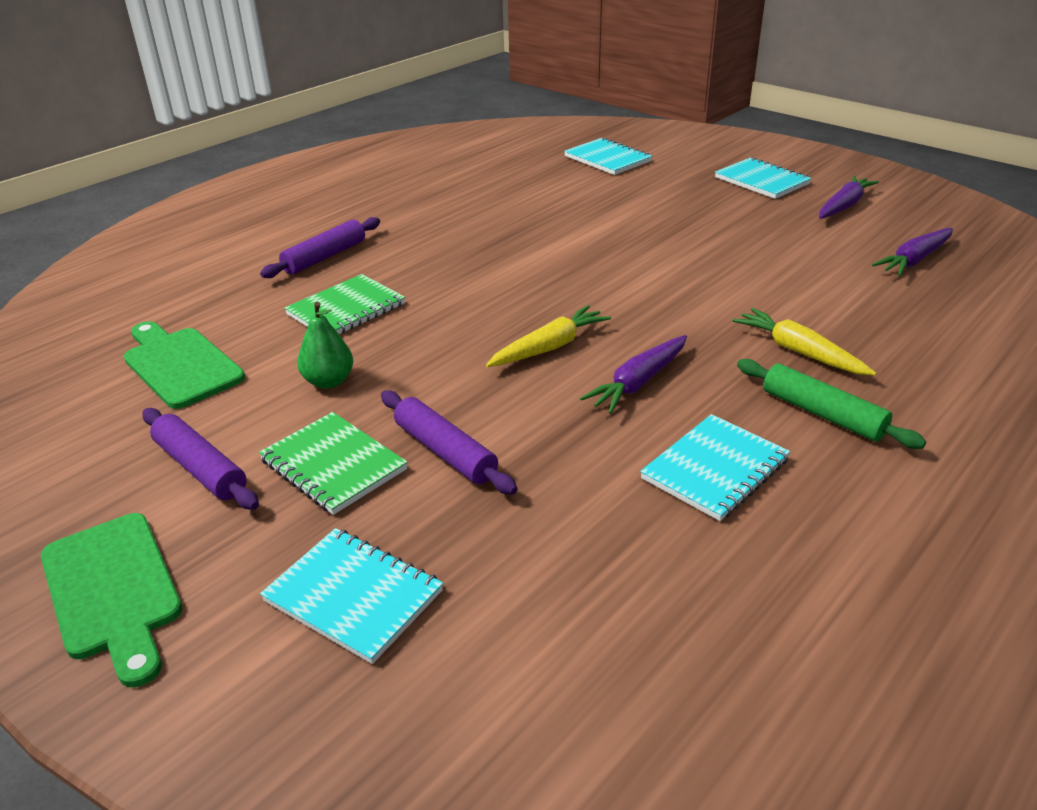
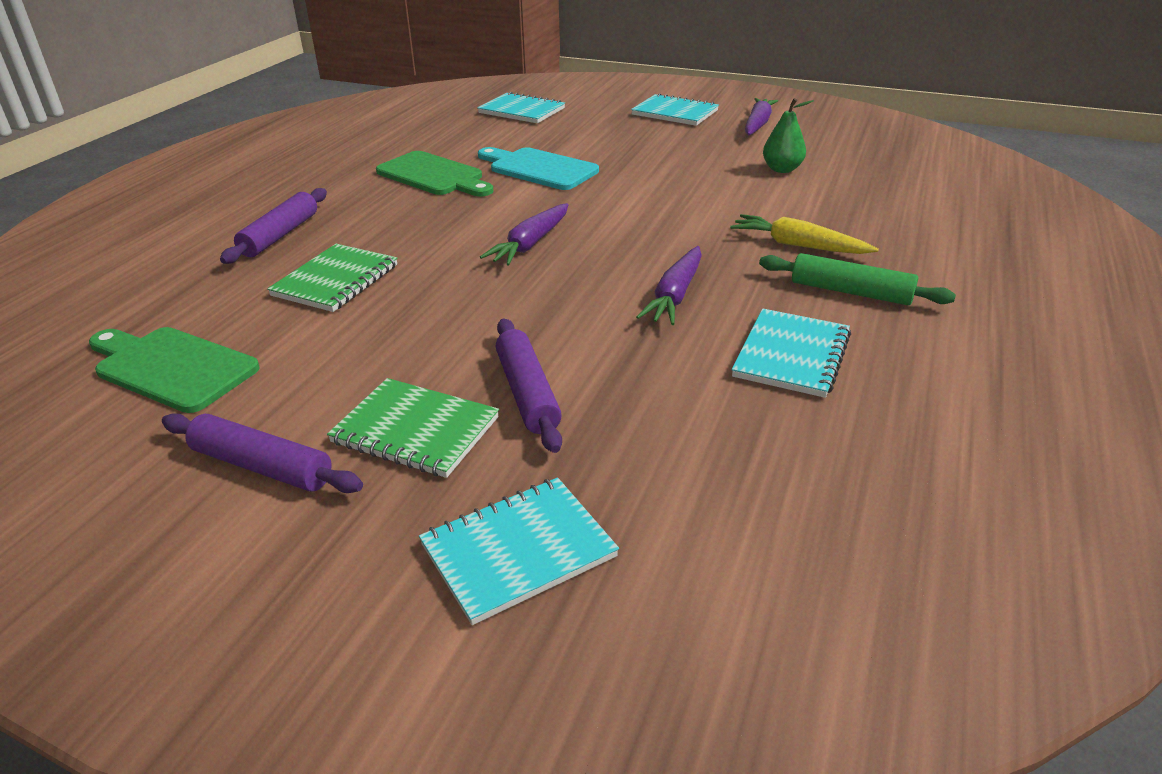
camera: 20 degrees left, 0 degrees up
(113, 590) = (230, 618): green cutting board -> green cutting board (433, 176)
(329, 381) = (359, 351): green pear -> green pear (782, 169)
(354, 596) = (518, 551): turquoise notebook -> turquoise notebook turned 45 degrees counterclockwise
(445, 452) = (527, 393): purple rolling pin -> purple rolling pin turned 45 degrees clockwise
(549, 347) = (571, 280): yellow carrot -> none
(588, 224) = (539, 168): none -> turquoise cutting board
(914, 260) = (842, 158): purple carrot -> purple carrot (530, 244)

